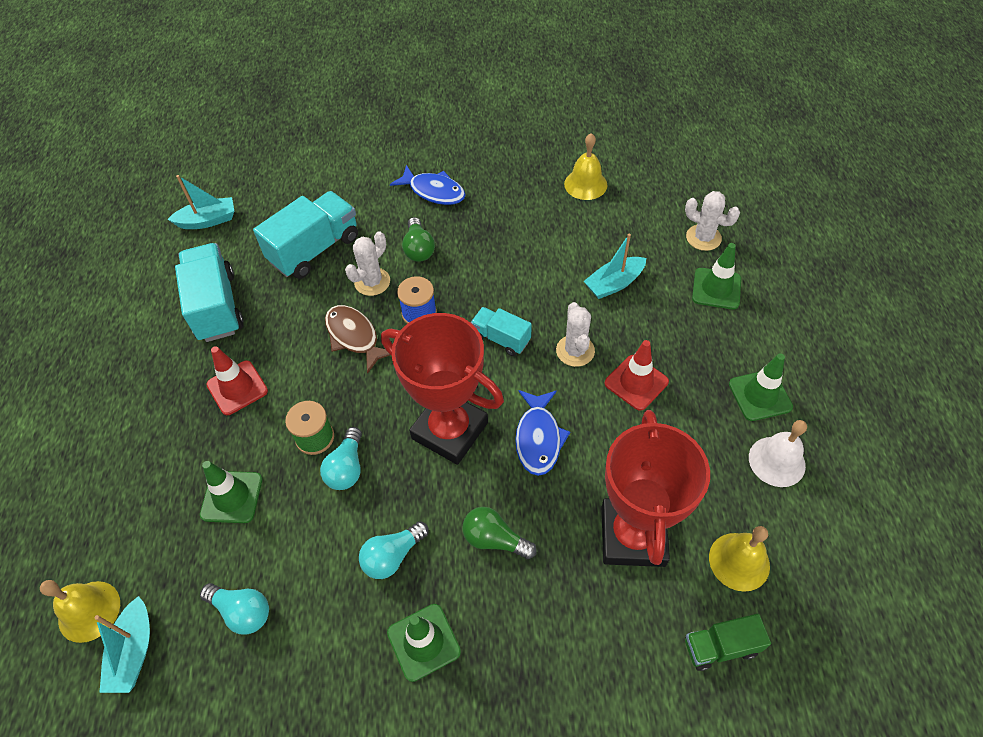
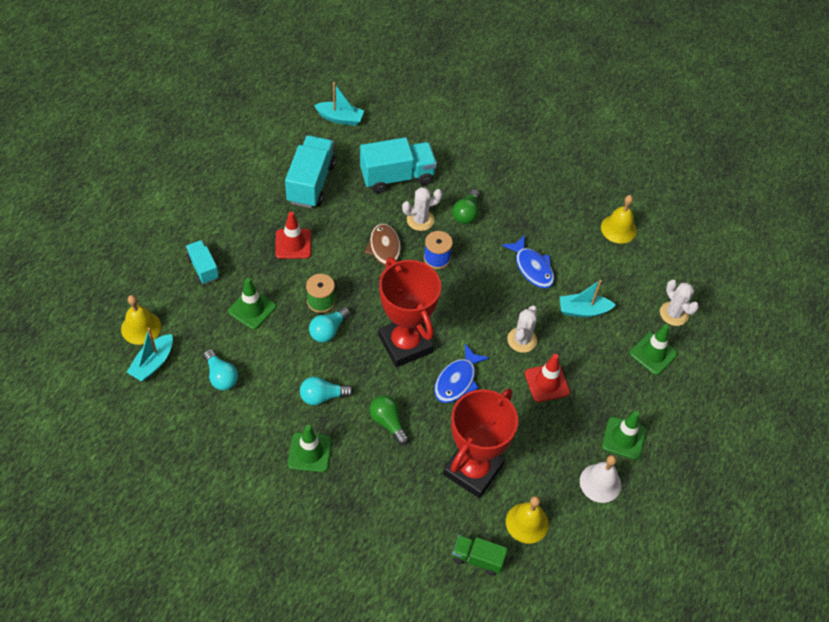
camera: 25 degrees right, 0 degrees up
(434, 191) = (505, 177): blue fish -> blue fish (532, 267)
(501, 338) = (478, 305): turquoise truck -> turquoise truck (203, 268)

